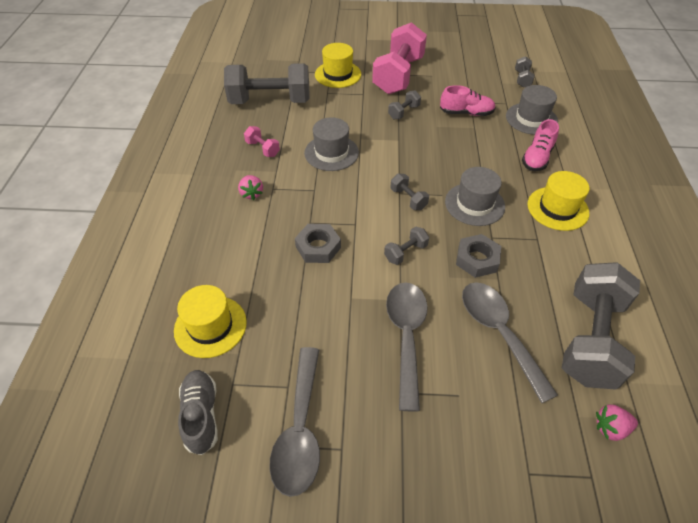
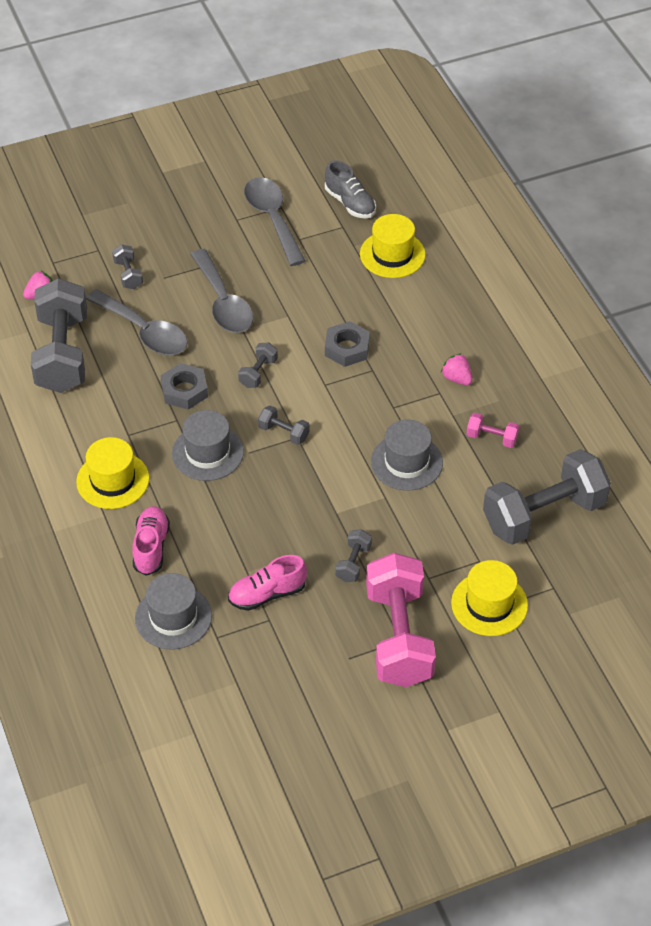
camera: 155 degrees right, 0 degrees up
(522, 79) = (207, 703): grey dumbbell -> grey dumbbell (128, 275)

